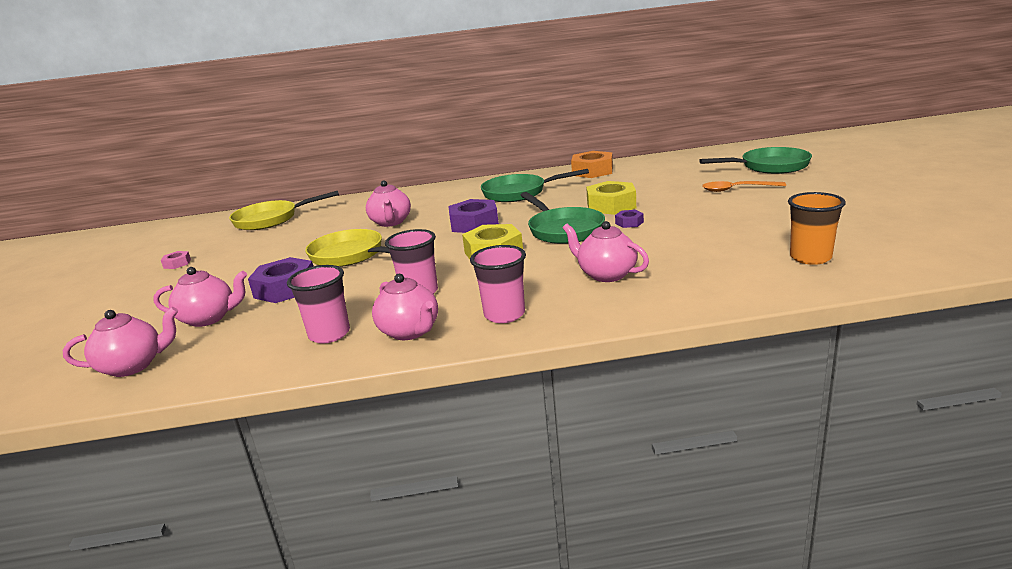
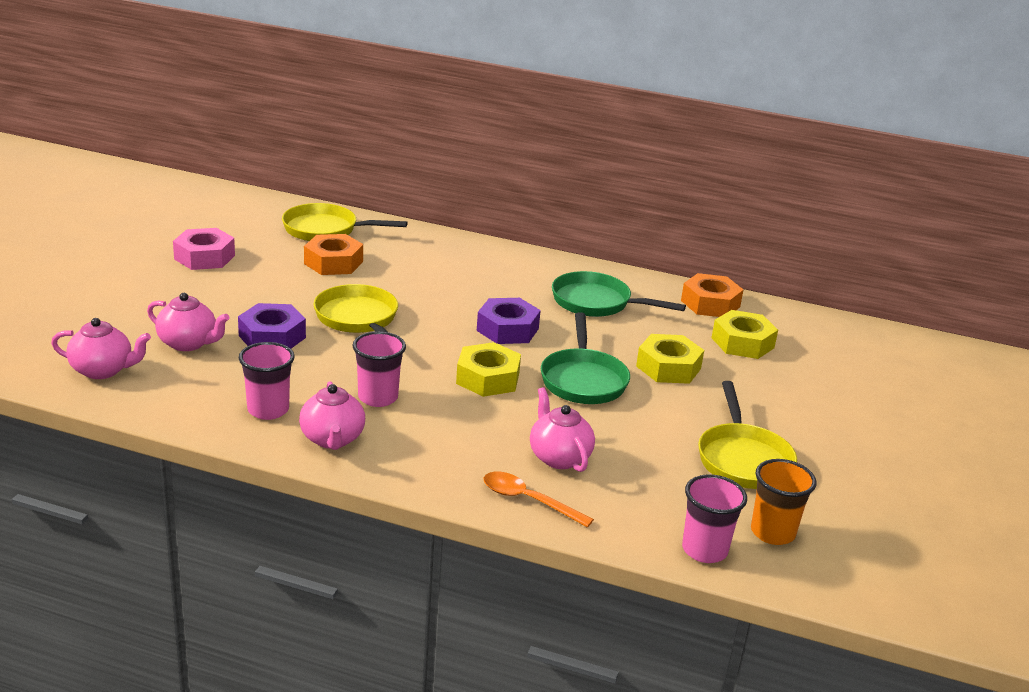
camera: 20 degrees right, 5 degrees up
(177, 264) = (204, 257): pink nut -> pink nut, size x2.05
(296, 233) = (333, 263): none -> orange nut
(391, 222) = (432, 289): pink teapot -> none
(504, 314) = (424, 459): pink cup -> pink cup (704, 550)
(629, 223) = (657, 401): purple nut -> none
(639, 180) = (742, 343): none -> yellow nut
(729, 230) = (743, 459): none -> yellow pan
(737, 189) = (828, 407): orange spoon -> orange spoon (528, 500)
(770, 166) = (914, 390): green pan -> none

